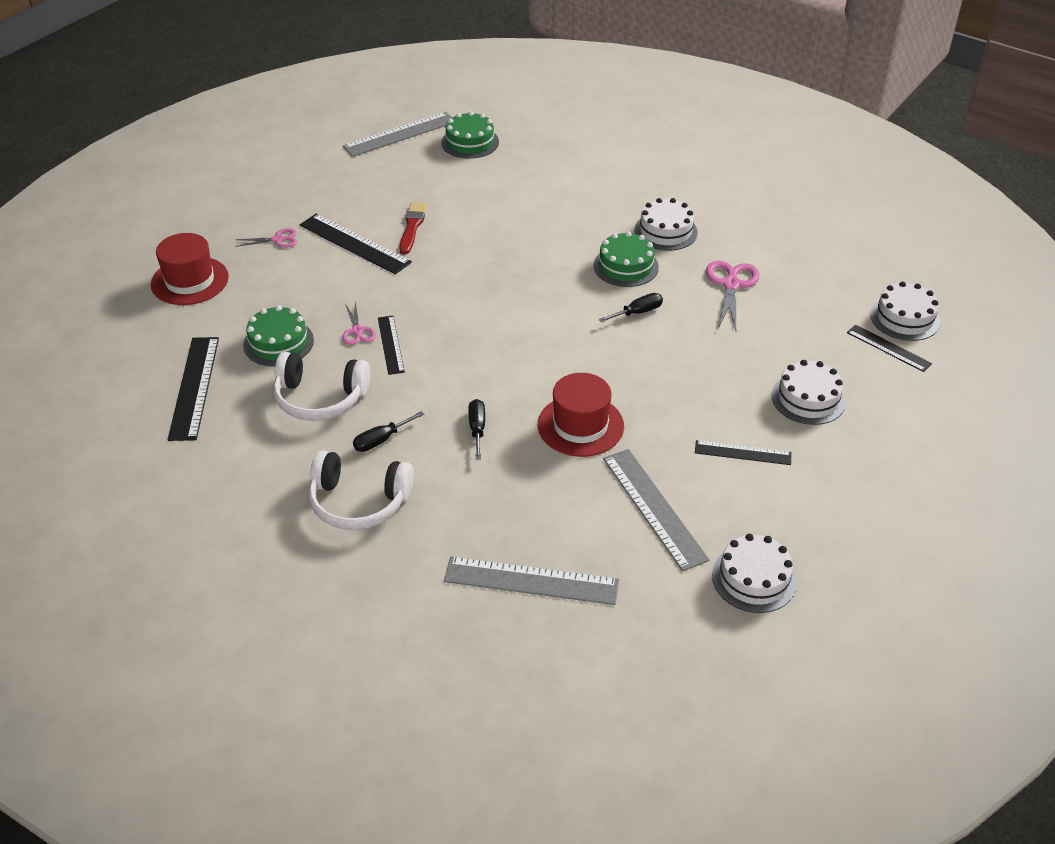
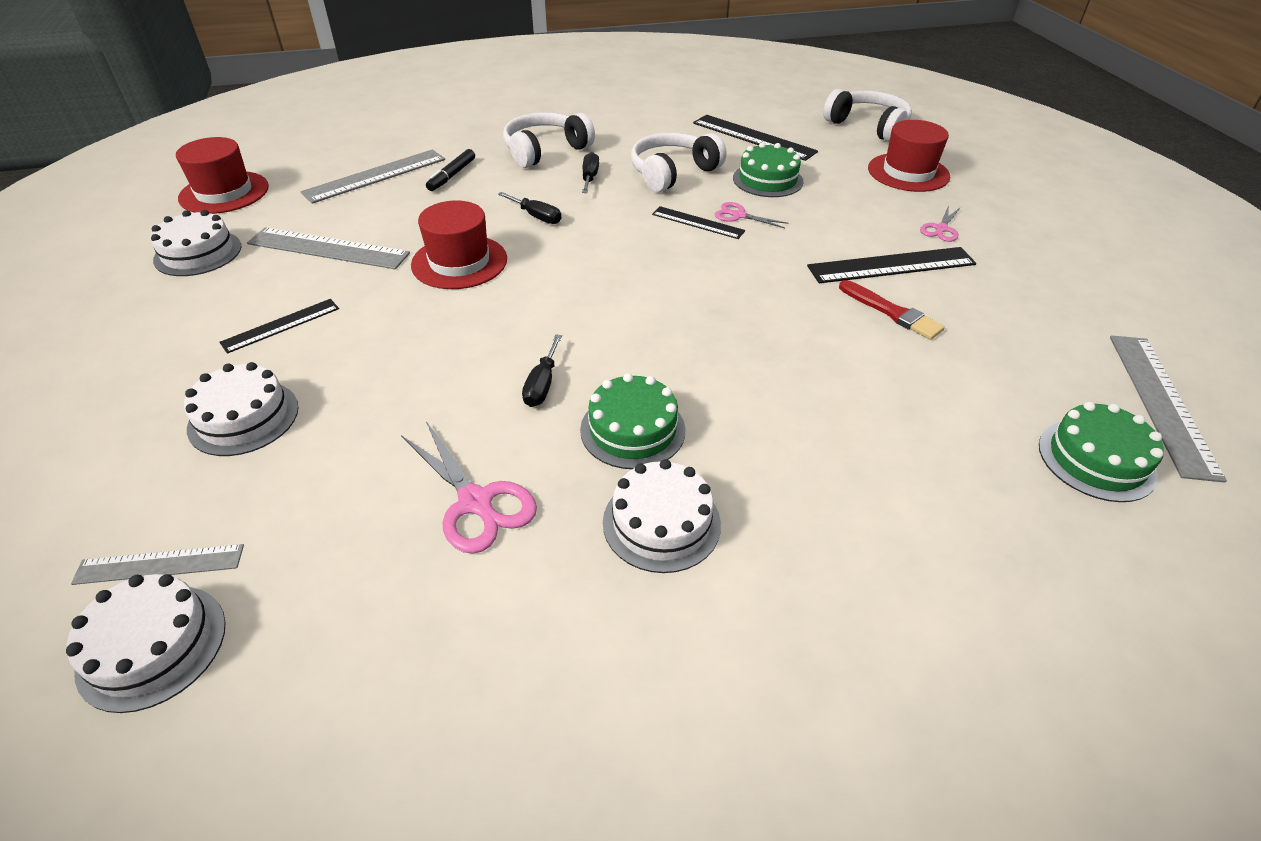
camera: 130 degrees right, 0 degrees up
(101, 332) = (868, 126): none -> white headphones
(472, 528) = (452, 175): none -> black marker
(679, 662) = (224, 192): none -> red hat
(888, 348) = (160, 564): black ruler -> grey ruler

